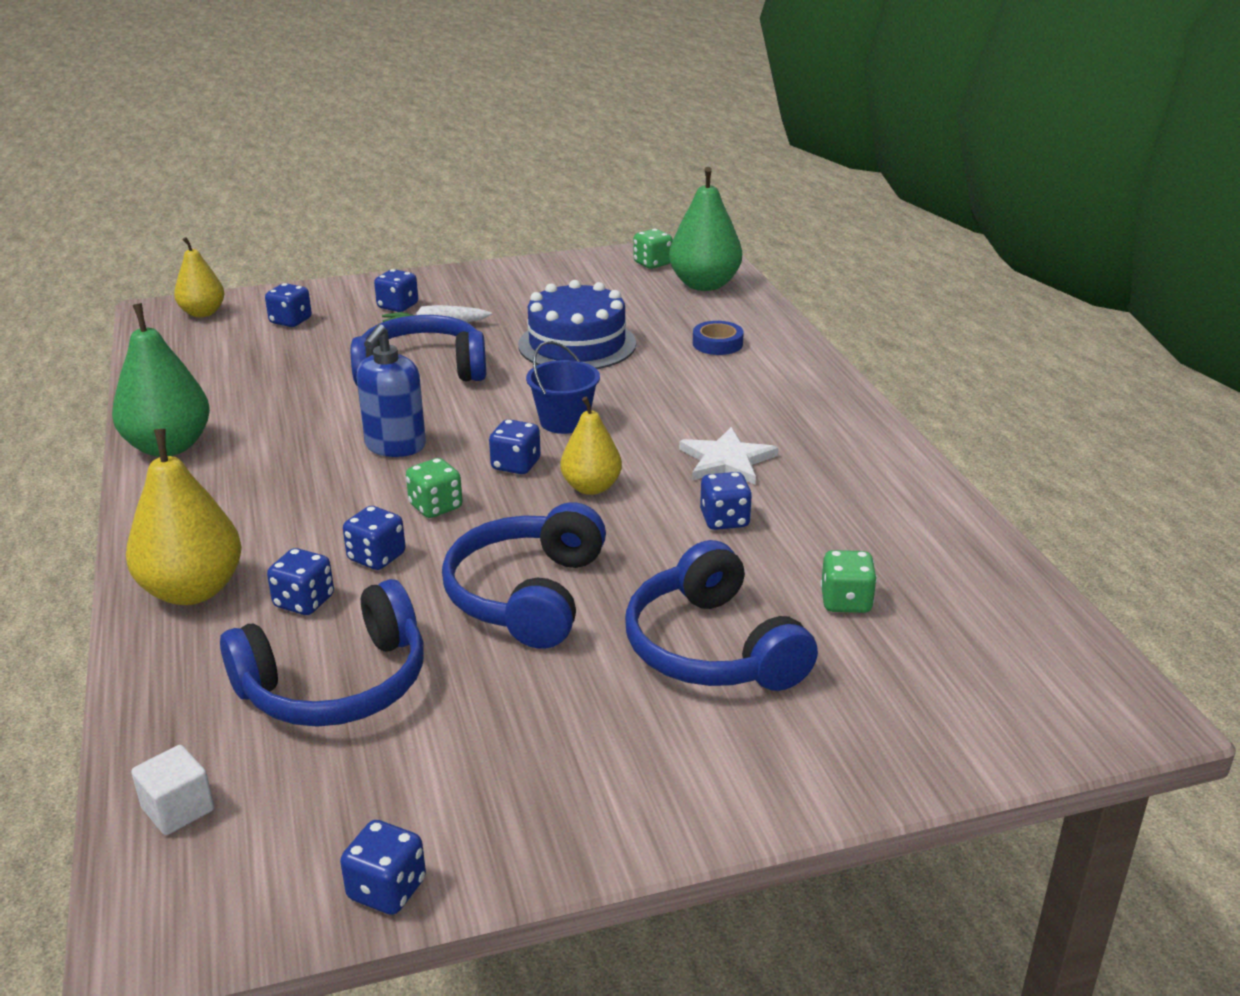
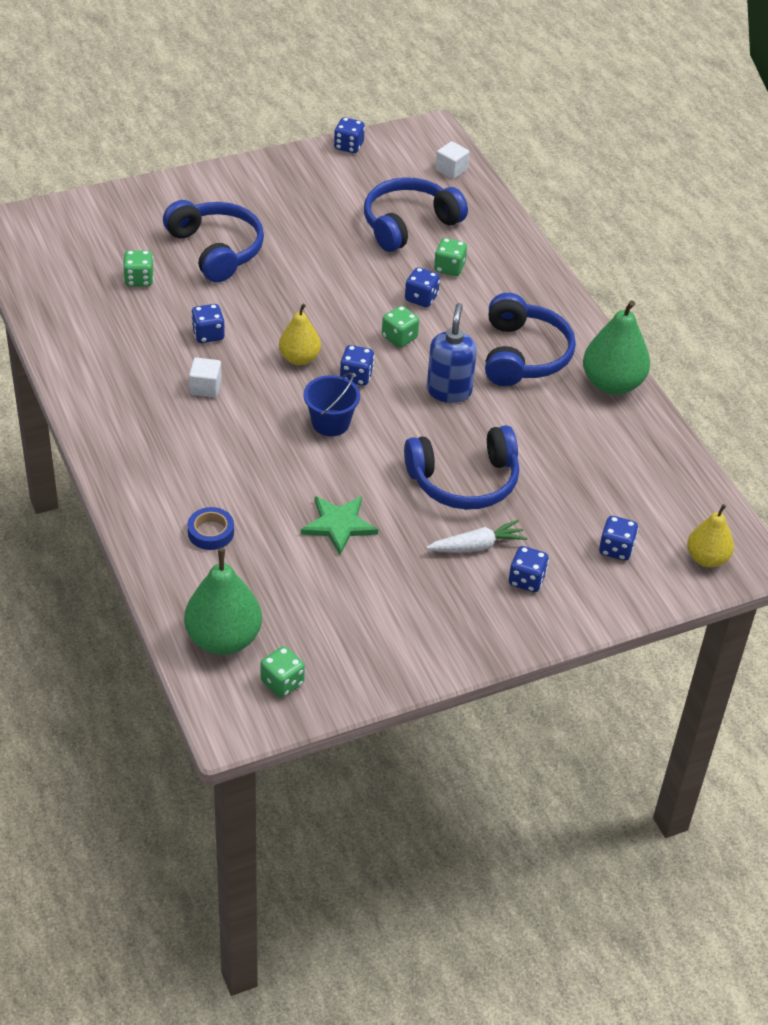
camera: 170 degrees right, 15 degrees up
(193, 590) = (516, 273): yellow pear -> none
(304, 602) = (449, 268): blue dice -> green dice
(528, 595) = (323, 277): blue headphones -> blue headphones (523, 355)
(577, 344) = (339, 525): blue cake -> green star
(727, 460) = (205, 387): white star -> white cube

